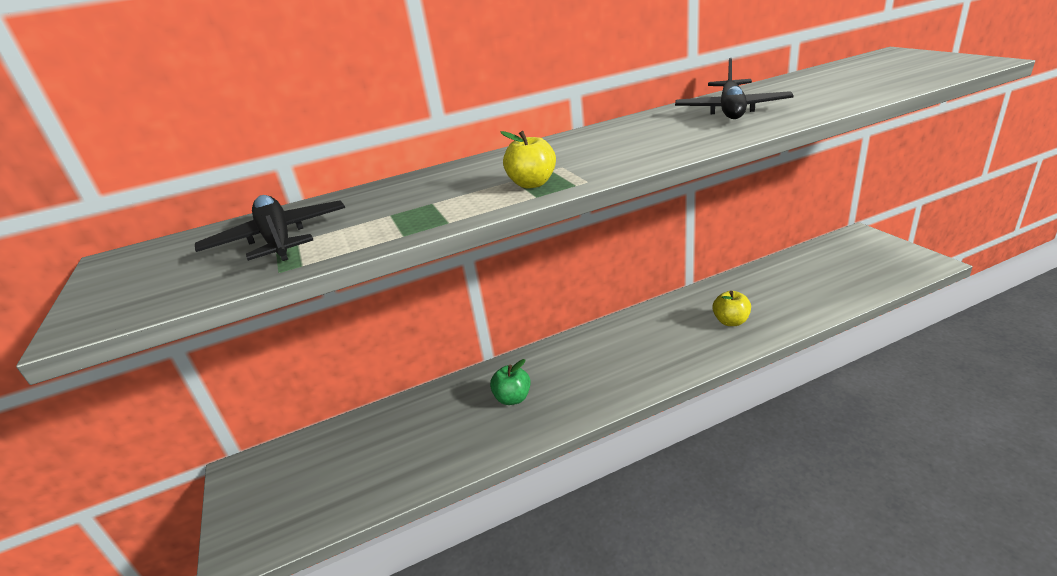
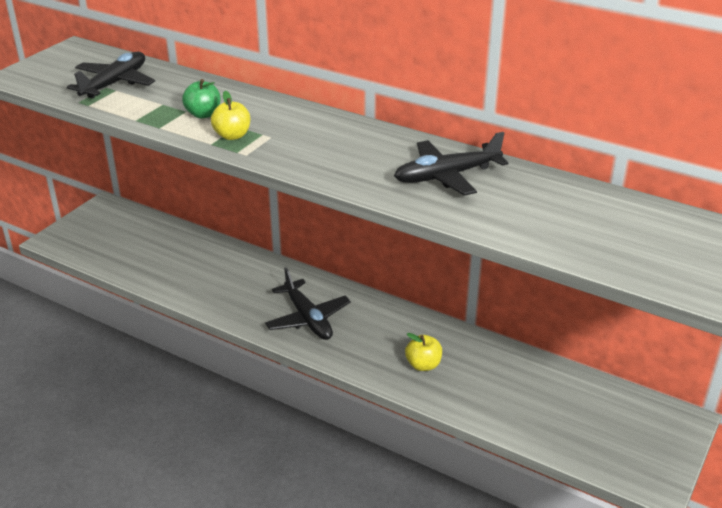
camera: 50 degrees right, 5 degrees up
(513, 398) = (239, 283): green apple -> green apple (203, 114)
(612, 368) = (308, 318): none -> black plane

